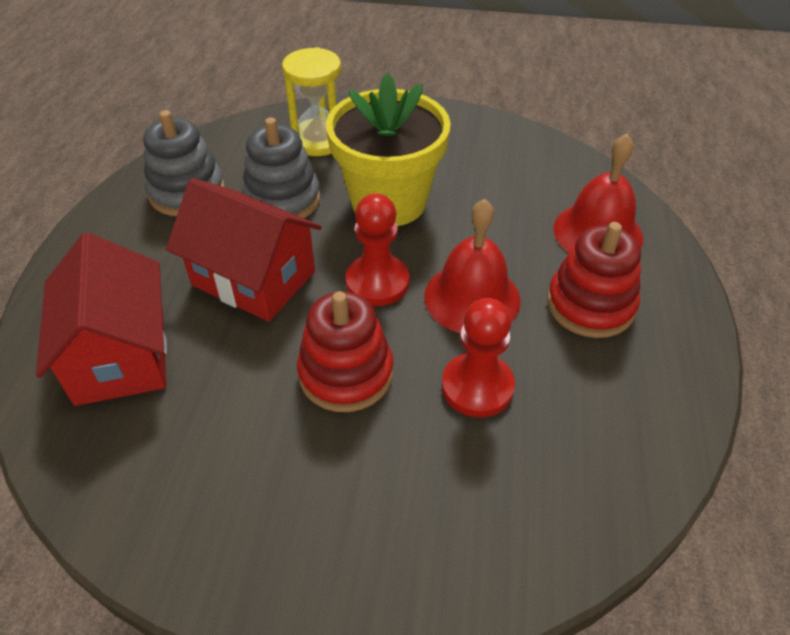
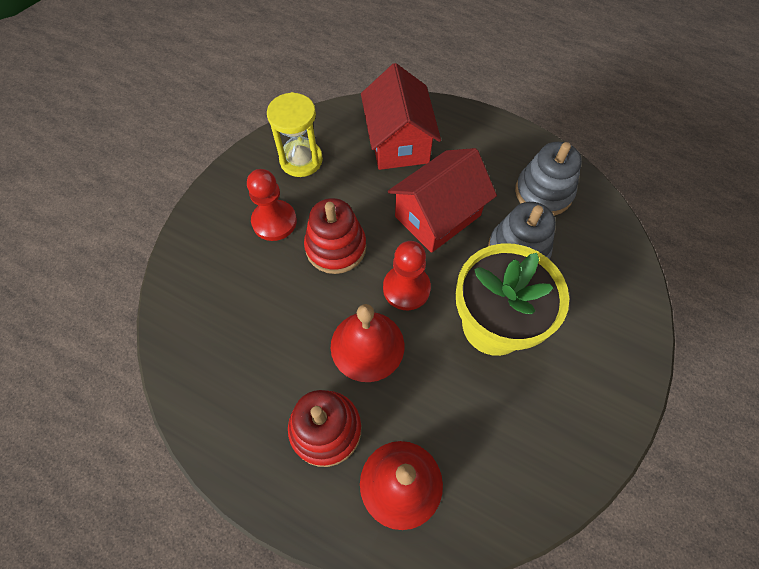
camera: 110 degrees right, 15 degrees up
(120, 355) = (398, 142): red house -> red house turned 75 degrees clockwise
(318, 140) = (593, 295): yellow hourglass -> yellow hourglass (301, 160)
(477, 387) = (292, 317): red pawn -> red pawn (274, 221)

